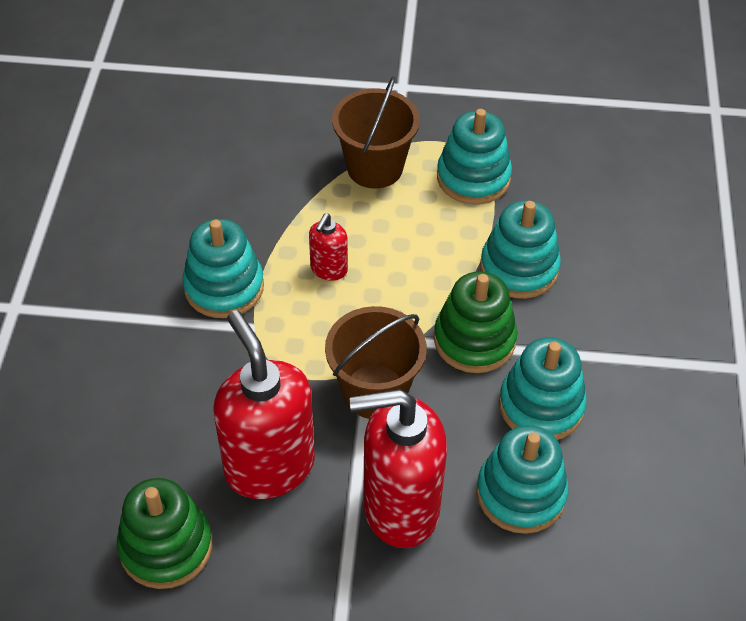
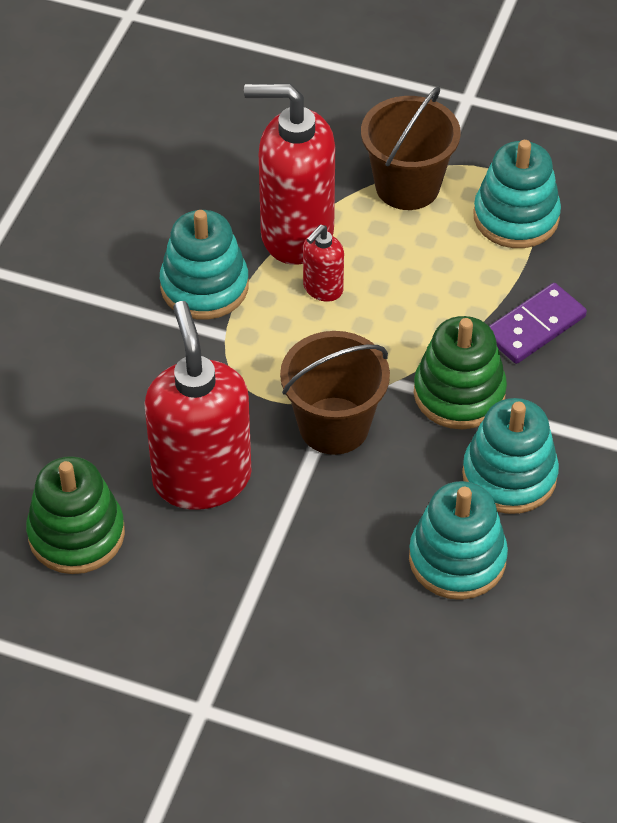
camera: 15 degrees right, 0 degrees up
(400, 508) = (324, 547): red soap dispenser -> red soap dispenser (296, 234)
(519, 268) = (534, 326): turquoise stacking toy -> purple domino

